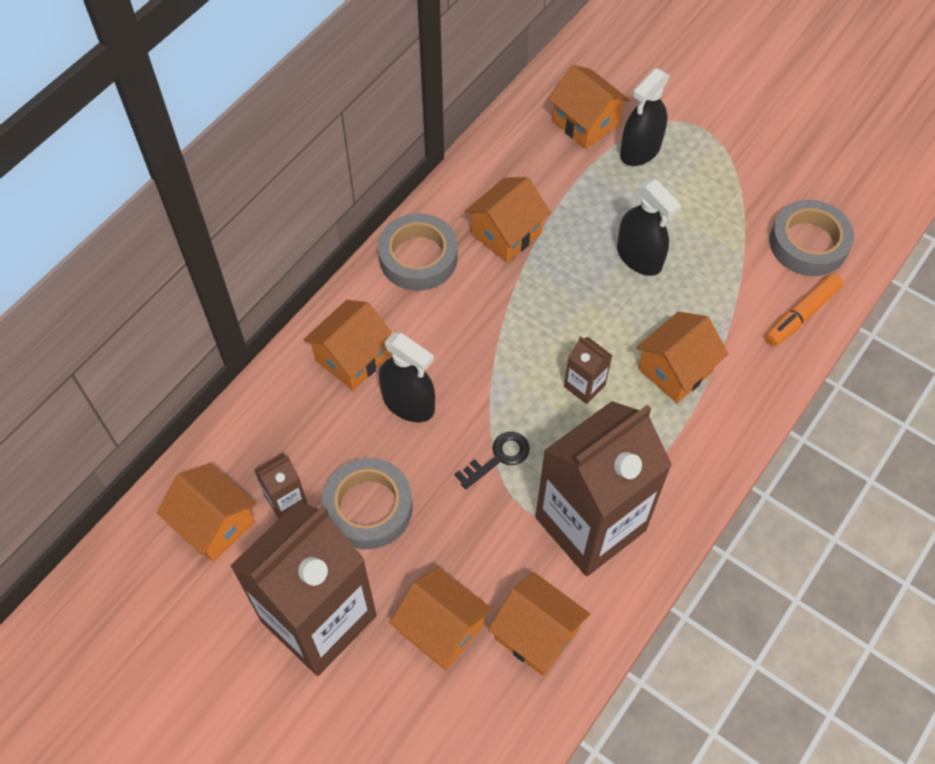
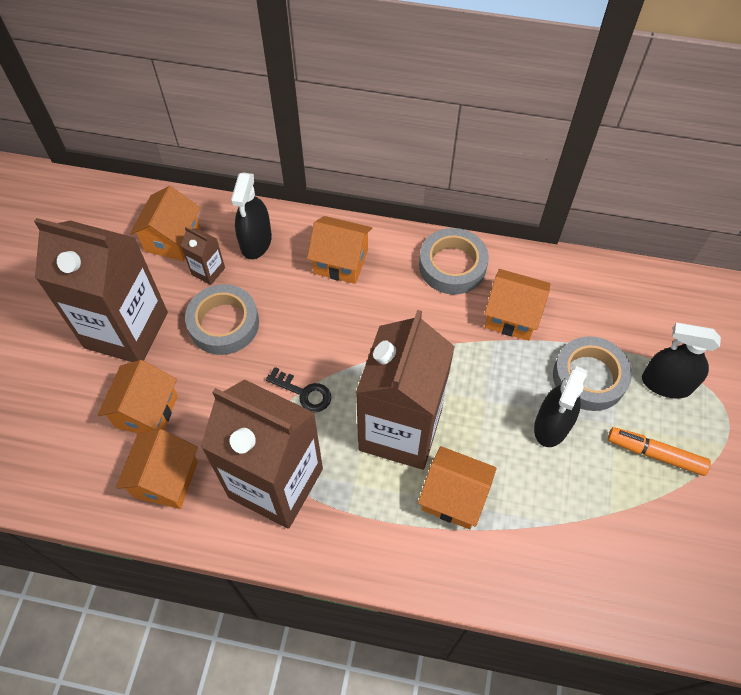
camera: 65 degrees right, 0 degrees up
(408, 403) = (321, 313): black spray bottle -> black spray bottle (256, 242)
(584, 385) = (400, 430): brown carton -> brown carton, size x2.49
(585, 123) = (664, 330): orange house -> none
(801, 314) = (575, 589): orange marker -> orange marker (655, 454)
(808, 243) = (661, 569): grey tape -> grey tape (589, 377)

